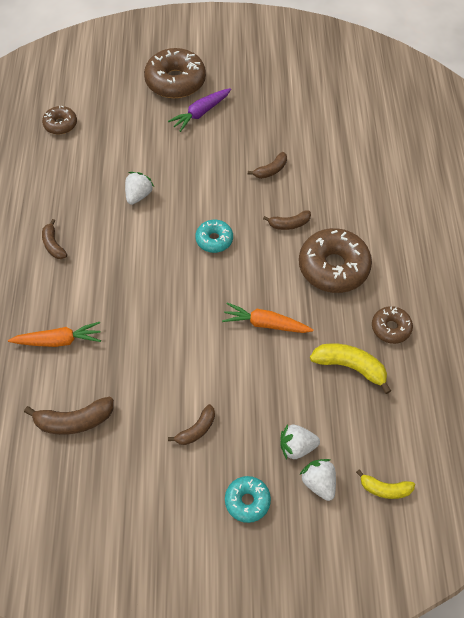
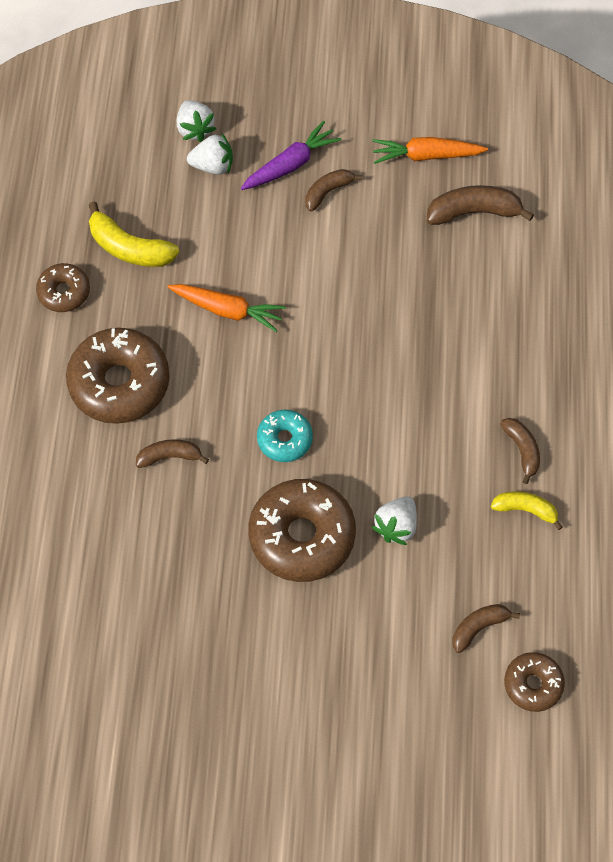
camera: 175 degrees left, 5 degrees up
(59, 340) = (501, 309): orange carrot -> orange carrot (426, 155)
(175, 81) = (327, 772): brown donut -> brown donut (302, 536)
(200, 113) = (286, 689): purple carrot -> purple carrot (291, 164)
(247, 501) = (277, 118): turquoise donut -> none
(271, 170) = (182, 557): brown banana -> brown banana (478, 627)
(385, 489) = (123, 118): yellow banana -> yellow banana (525, 509)

